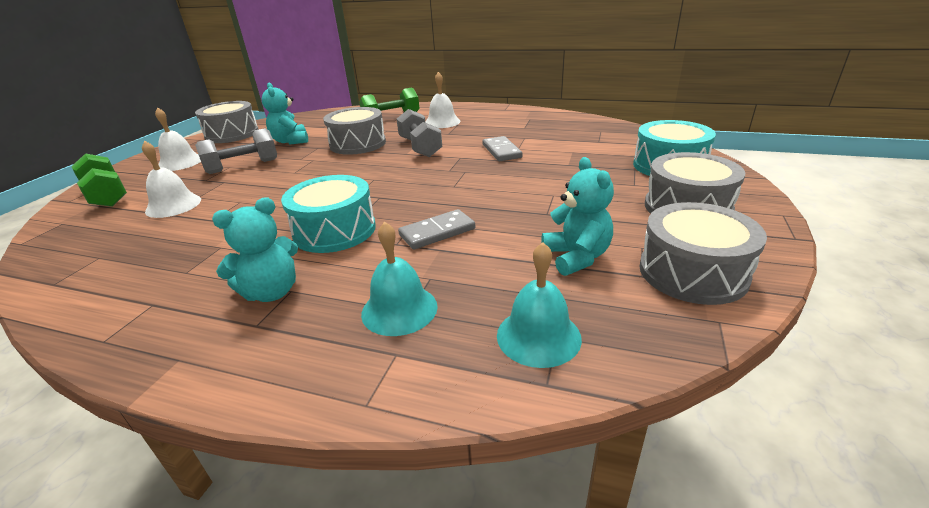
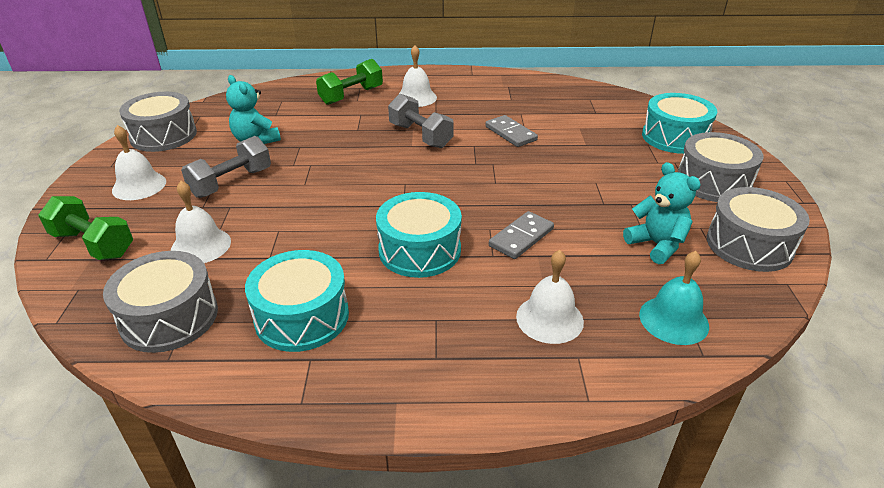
camera: 20 degrees left, 5 degrees up
(184, 268) = (302, 316): none -> turquoise drum
(271, 292) = (419, 324): turquoise teddy bear -> none
(358, 144) = (344, 137): grey drum -> grey drum (169, 317)
(399, 309) = (549, 319): turquoise bell -> white bell

